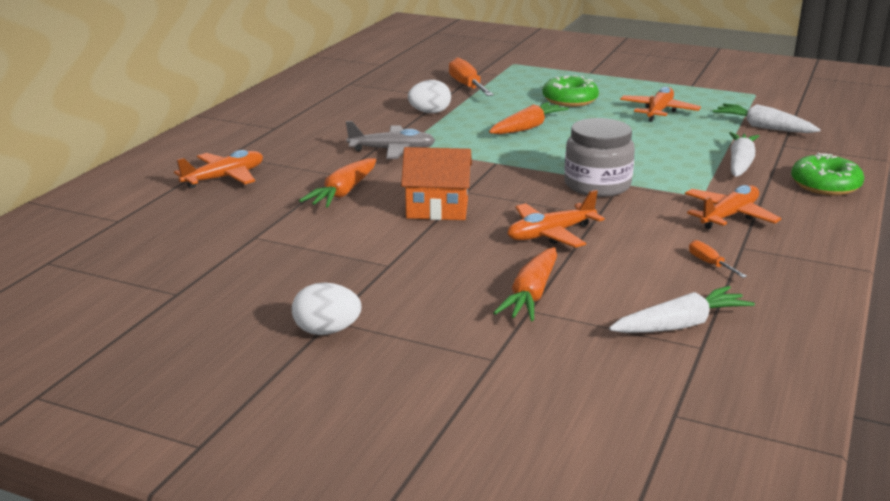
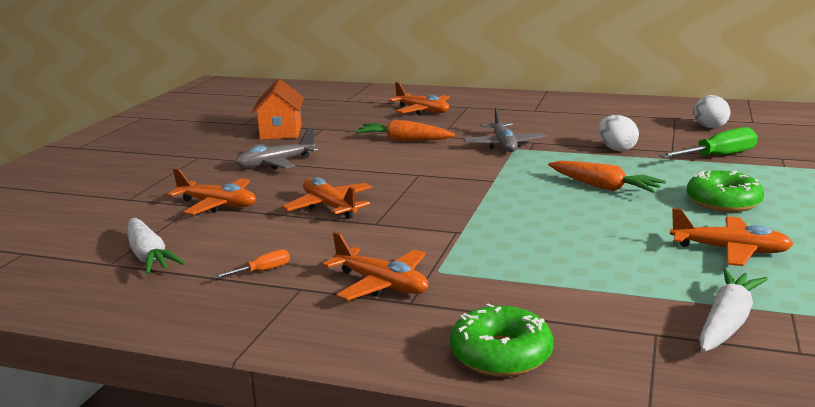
camera: 85 degrees right, 5 degrees down
(327, 331) = (184, 157): white egg -> white egg (710, 127)
(392, 264) = (275, 163): none -> grey plane
(437, 209) = (377, 168): orange house -> orange house (281, 132)
(467, 86) = (718, 156): orange screwdriver -> green screwdriver
(531, 295) = (217, 205): orange carrot -> orange plane
(597, 185) = (451, 221): grey jar -> none
(740, 163) = (556, 298): white carrot -> none

